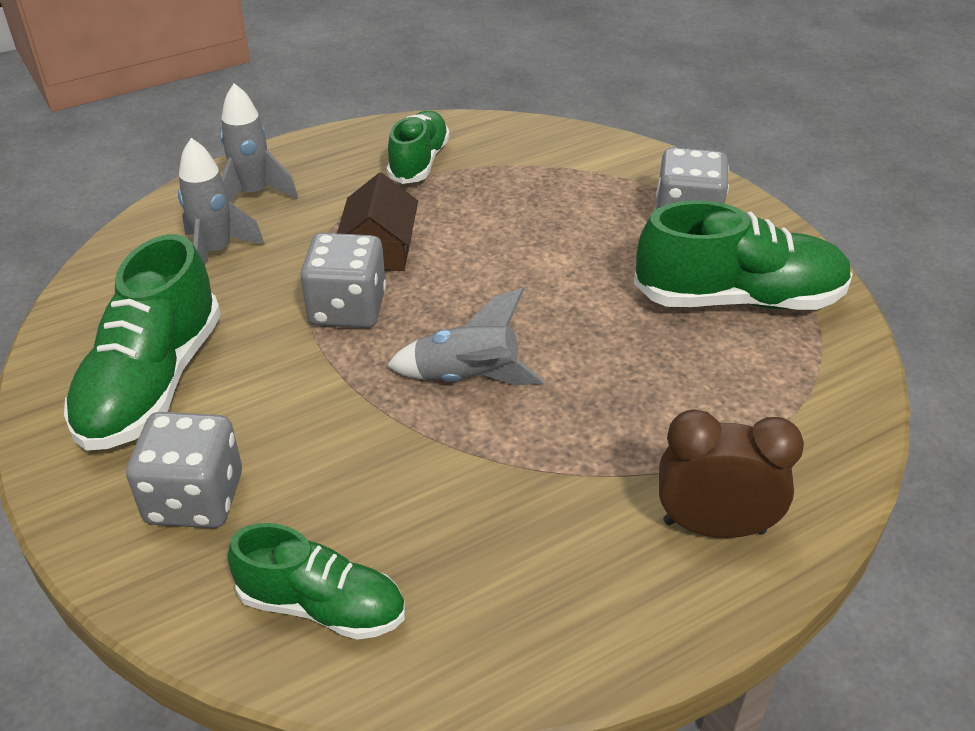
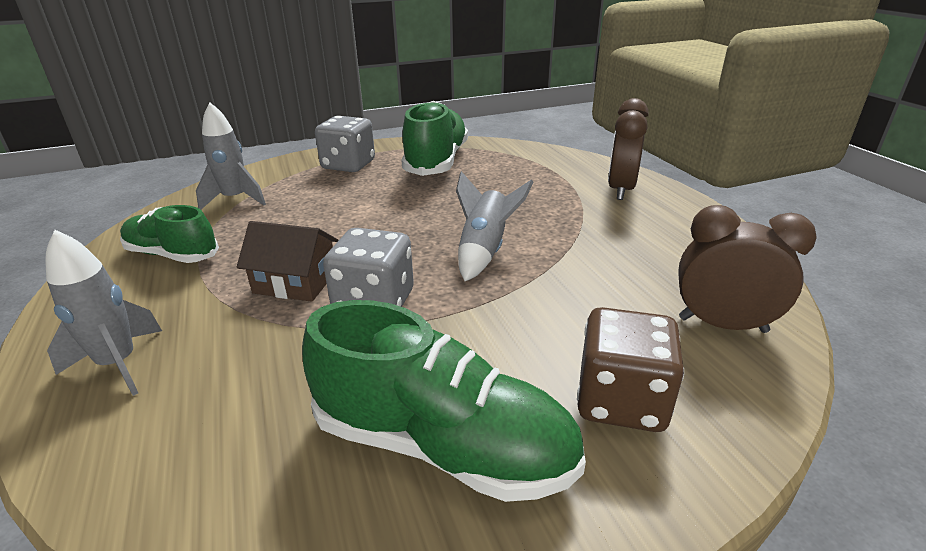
camera: 80 degrees left, 10 degrees down
(195, 499) = (621, 400): grey dice -> brown dice
(216, 252) = (216, 395): grey rocket -> grey rocket (235, 199)
(322, 606) = (722, 325): green shoe -> brown clock

